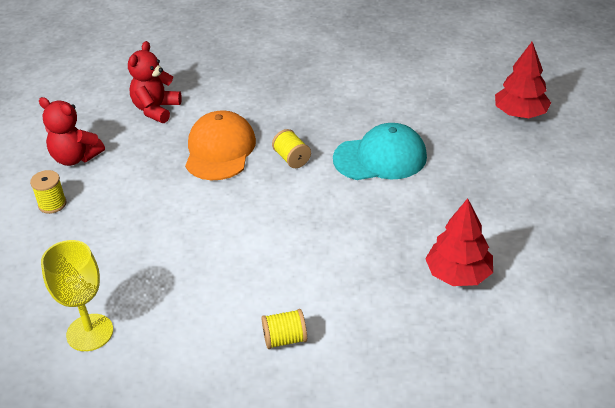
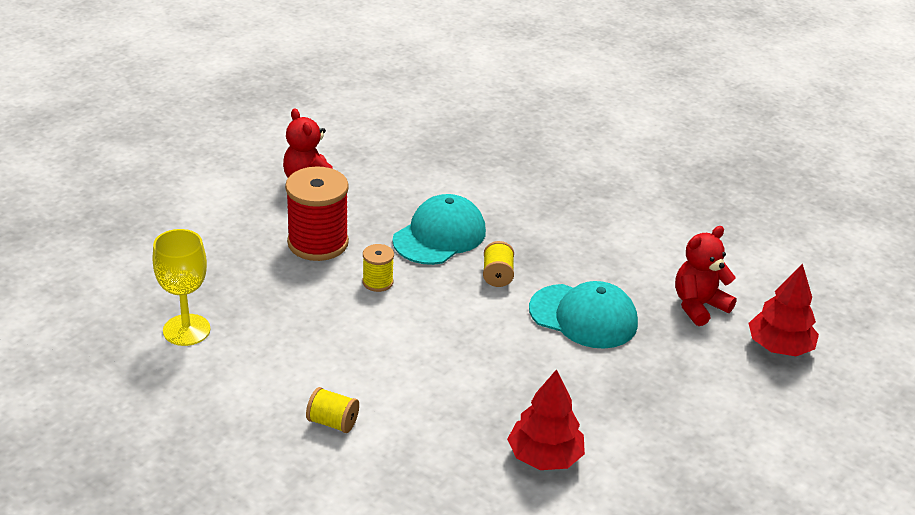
camera: 30 degrees right, 5 degrees down
(52, 204) = (254, 212): yellow spool -> yellow spool (377, 282)
(130, 203) = (318, 243): none -> red spool
(156, 109) = (419, 172): red teddy bear -> red teddy bear (698, 306)
(220, 150) = (439, 236): orange cap -> turquoise cap

